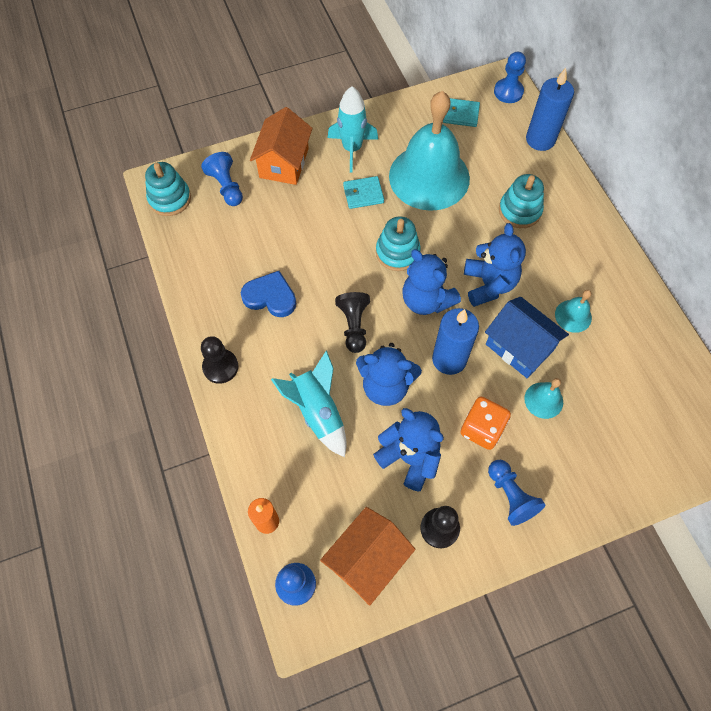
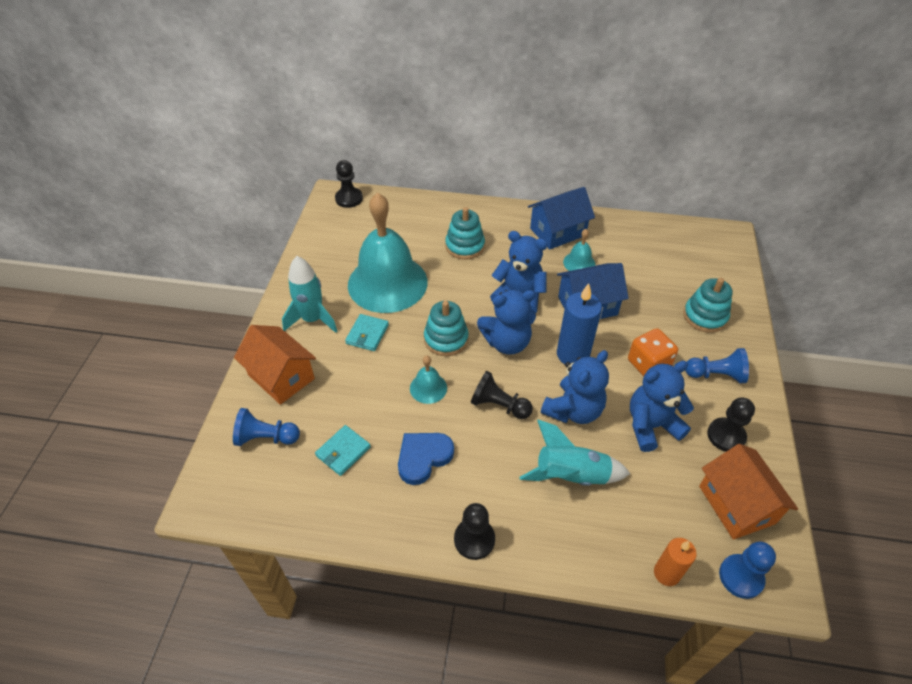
camera: 60 degrees left, 15 degrees down
(170, 199) = (235, 497): turquoise stacking toy -> turquoise stacking toy (705, 316)
(460, 114) = (343, 235): turquoise wallet -> turquoise wallet (343, 451)
(508, 92) = (349, 199): blue pawn -> black pawn
(540, 139) = (410, 204): blue candle -> none
(543, 400) = (642, 314): turquoise bell -> turquoise bell (428, 388)
(603, 278) = (557, 232): none -> blue house

